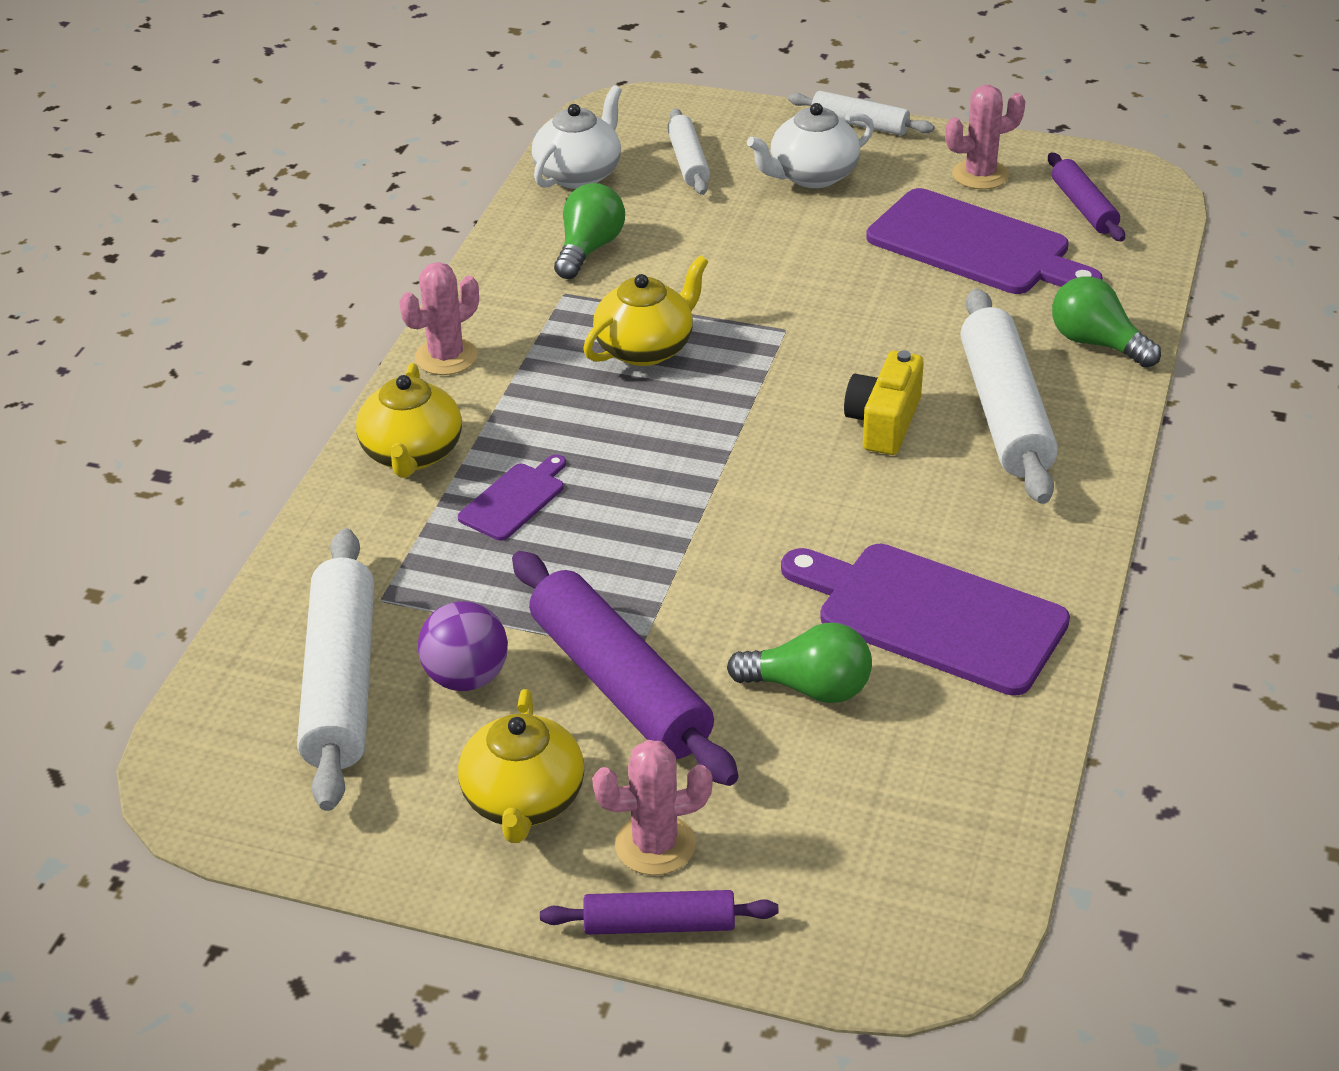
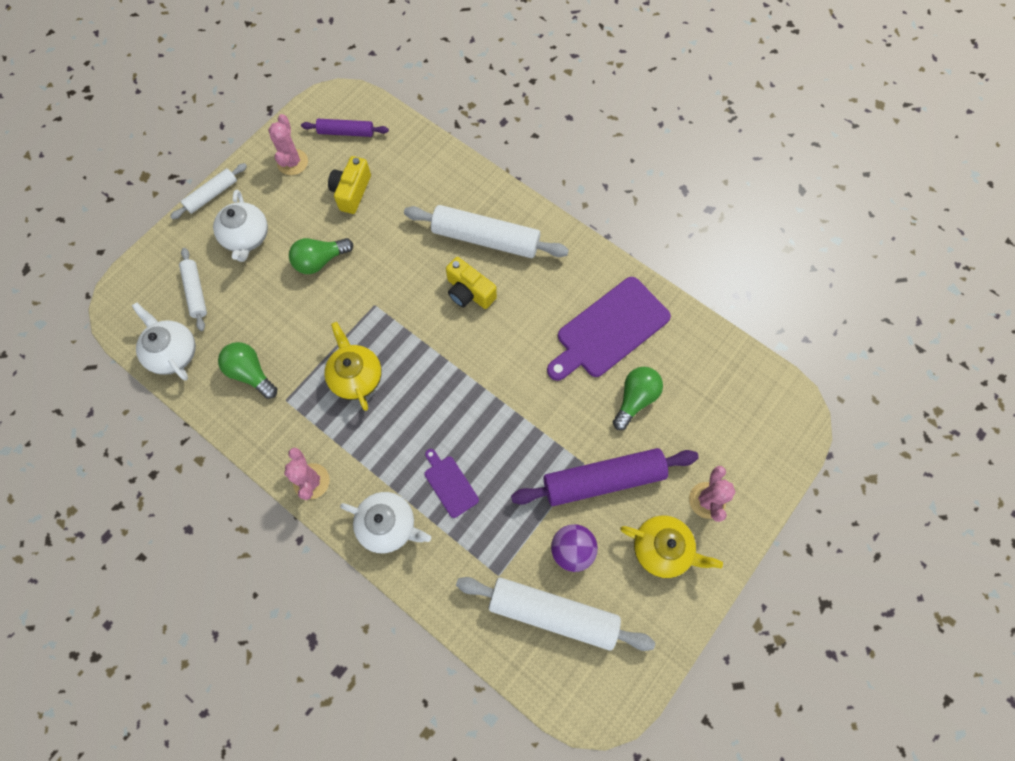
camera: 70 degrees left, 30 degrees up
(412, 454) = (388, 525): yellow teapot -> white teapot
(659, 925) = (752, 515): purple rolling pin -> none
(688, 162) = (196, 292): white rolling pin -> white rolling pin turned 60 degrees clockwise
(975, 246) = (352, 192): purple cutting board -> yellow camera
(1097, 343) = (454, 178): green light bulb -> green light bulb (320, 261)

